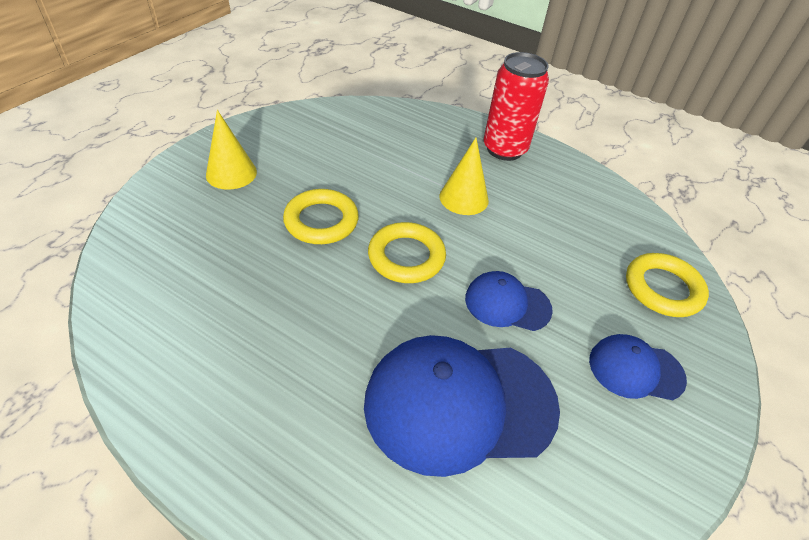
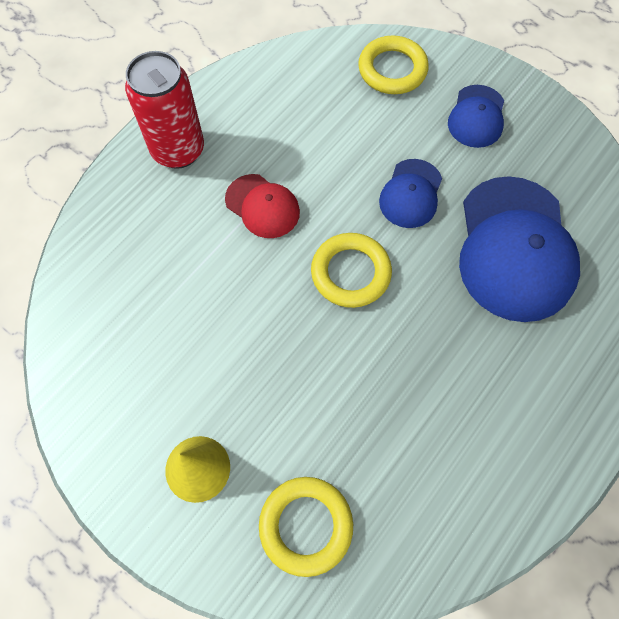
camera: 80 degrees left, 20 degrees up
(321, 221) = (293, 356): yellow ring -> yellow ring (306, 525)
(464, 198) = (262, 206): yellow cone -> red cap

